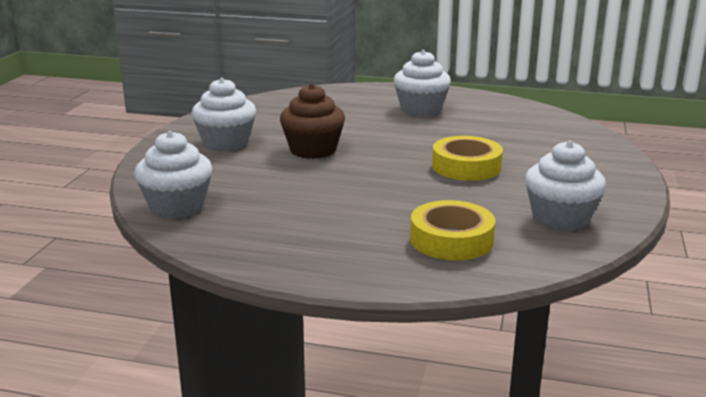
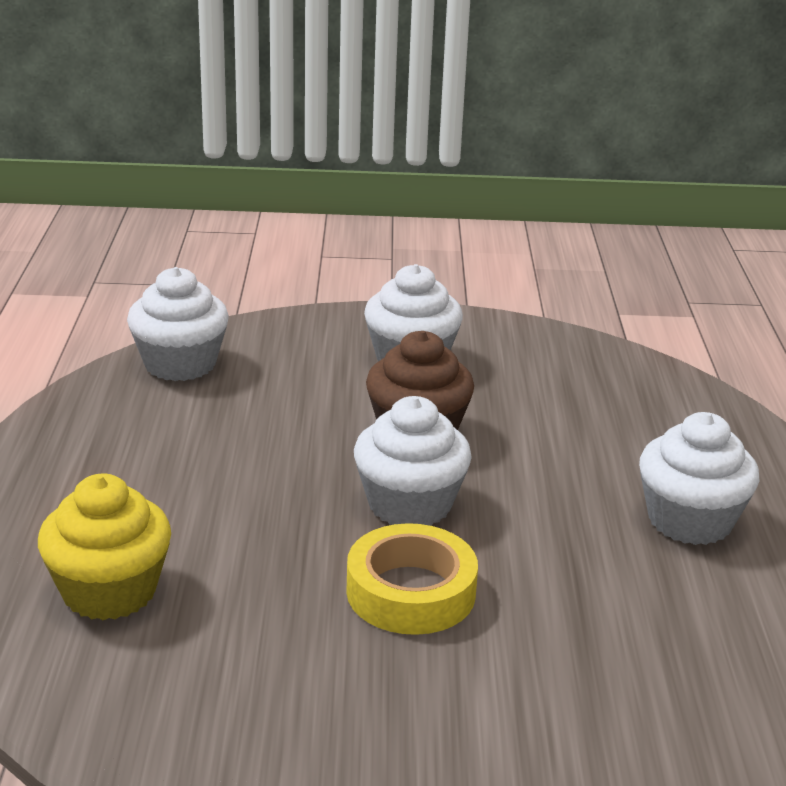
camera: 75 degrees right, 5 degrees up
(451, 239) = (109, 591): yellow tape -> yellow cupcake
(560, 218) = (207, 710): white cupcake -> white cupcake (410, 504)

